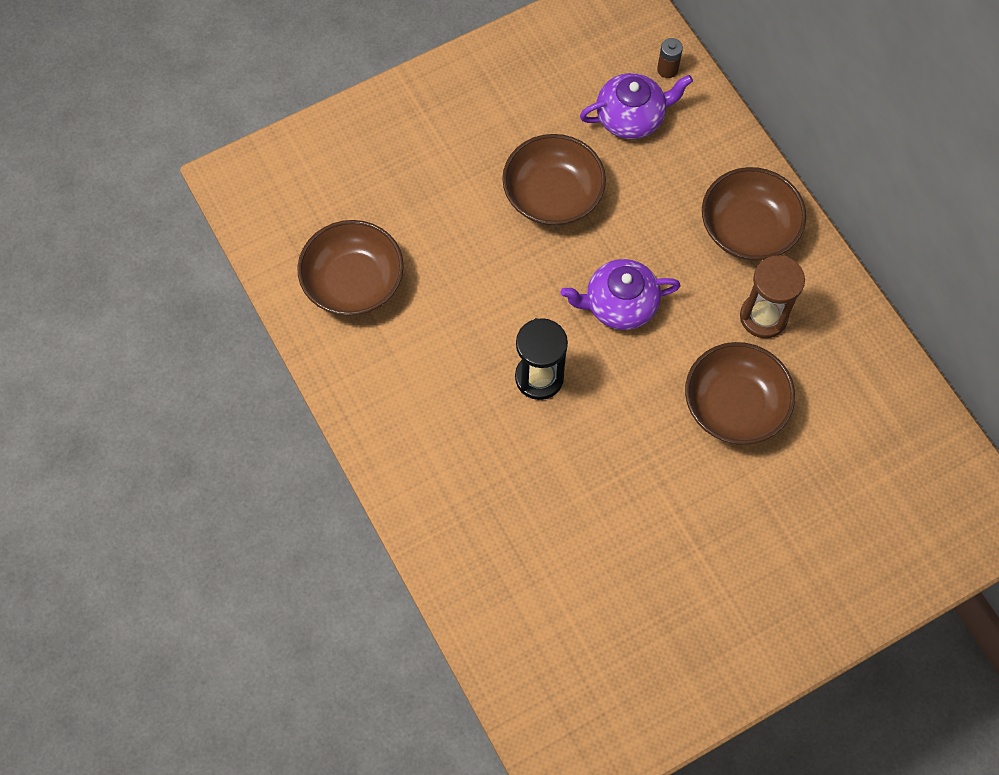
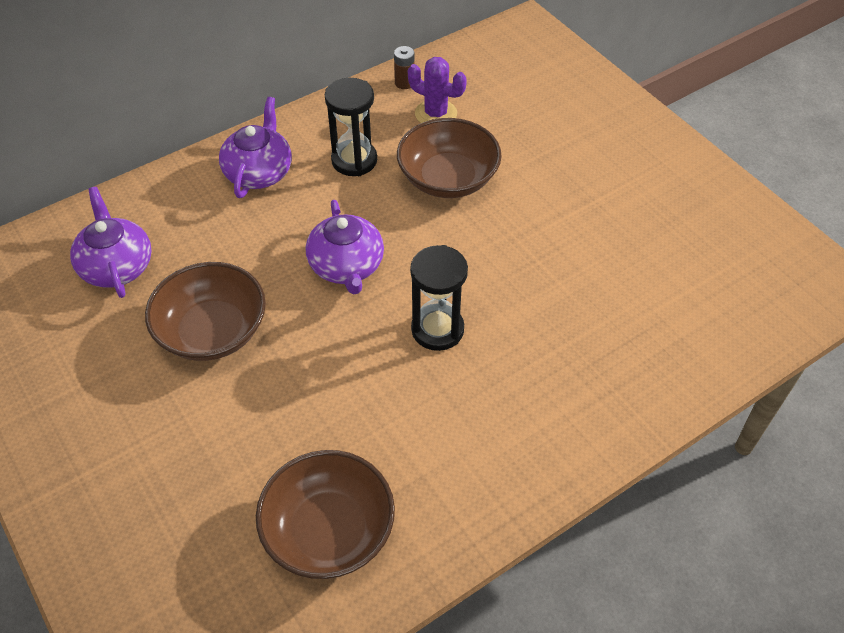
camera: 95 degrees left, 15 degrees down
(667, 69) = (59, 238): brown battery -> brown battery (404, 83)
(748, 229) = (259, 172): brown bowl -> purple teapot
(763, 317) = (354, 160): brown hourglass -> black hourglass
(836, 402) = (436, 114): none -> purple cactus

